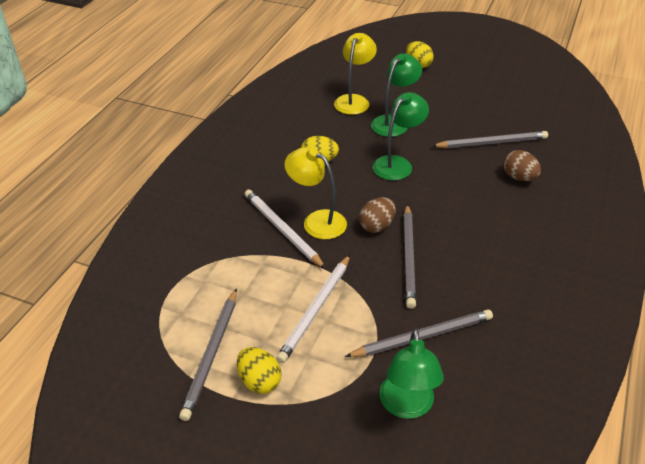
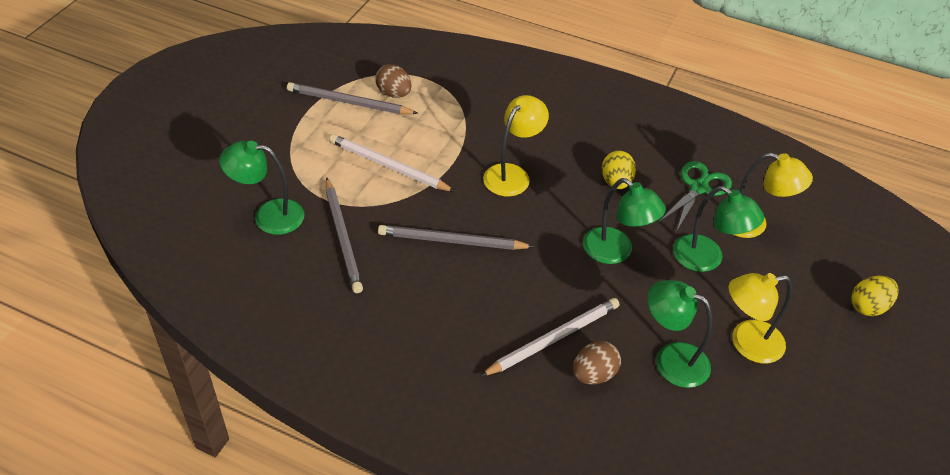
camera: 90 degrees right, 5 degrees up
(259, 381) = (316, 129): yellow egg -> none
(282, 230) = (499, 148): white pencil -> white pencil (553, 339)
(320, 121) = (698, 188): none -> green scissors
(376, 226) = (502, 220): brown egg -> brown egg (394, 94)
(465, 111) = (747, 343): none -> yellow lamp
(491, 143) = (671, 359): grey pencil -> green lamp

